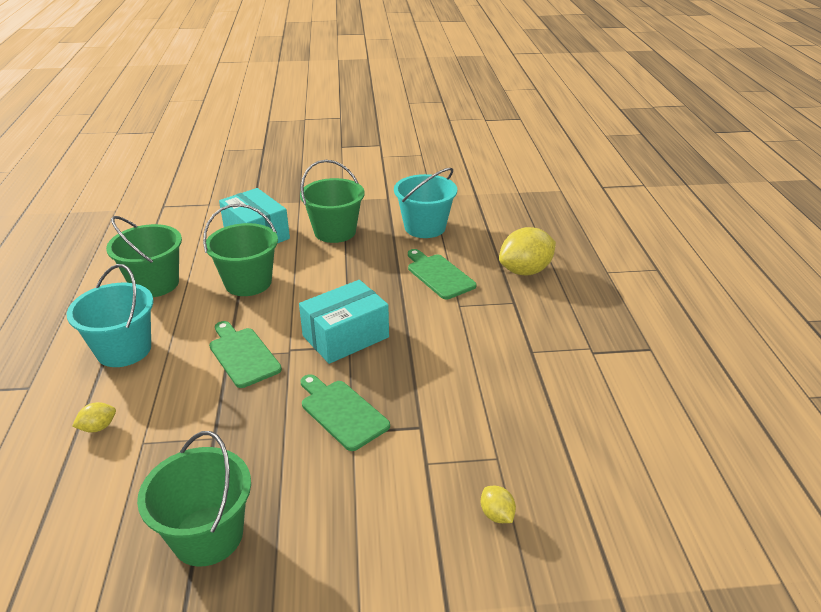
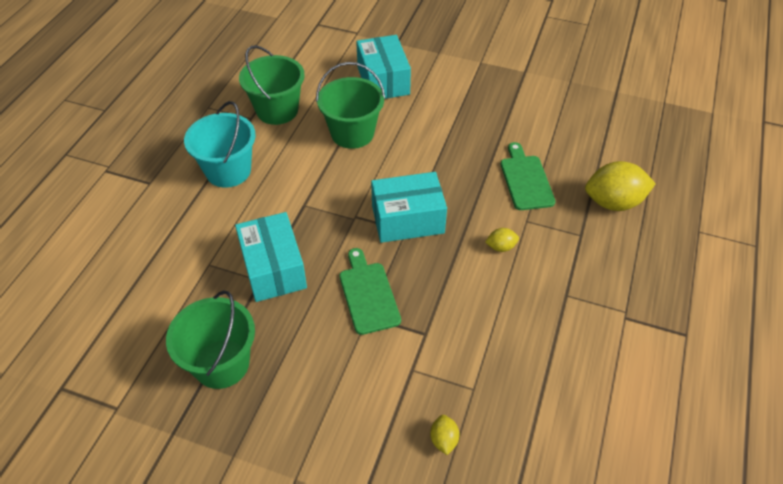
camera: 25 degrees right, 15 degrees up
(98, 427) = (183, 238): yellow lemon -> yellow lemon (501, 247)
(223, 422) = (273, 268): none -> turquoise box
(243, 355) = (315, 208): green cutting board -> none
(335, 232) = (454, 98): green bucket -> none
(425, 227) = (542, 119): turquoise bucket -> none

